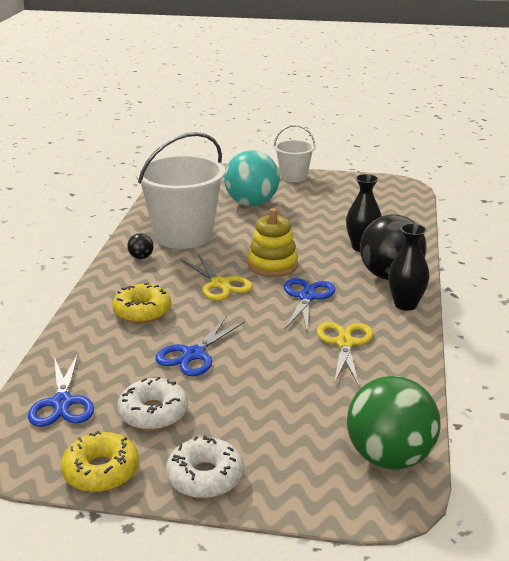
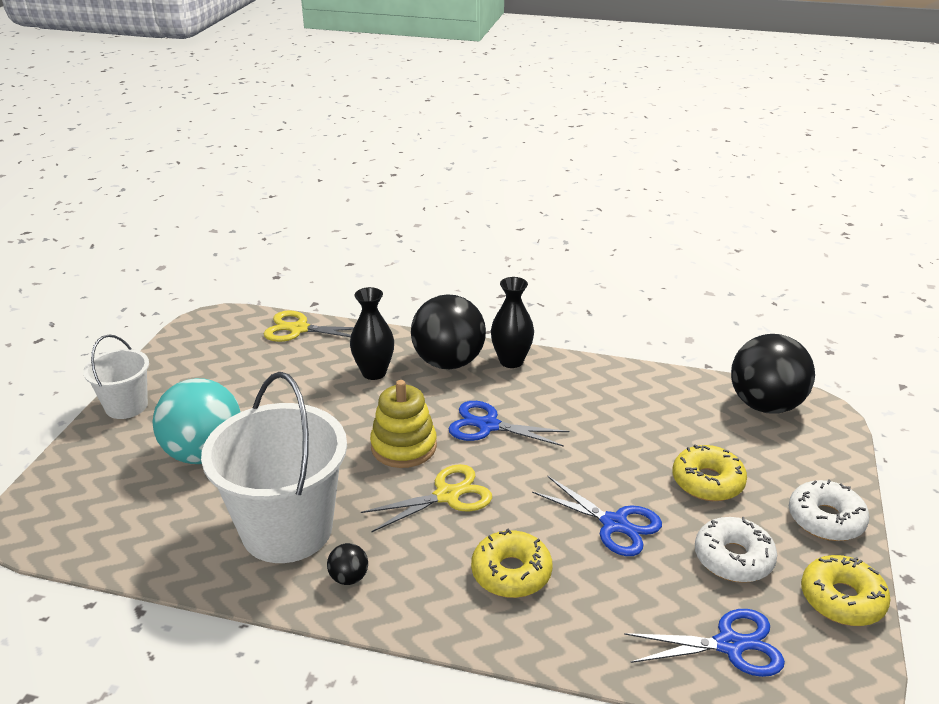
camera: 85 degrees left, 5 degrees up
(252, 406) = (707, 482): none -> yellow donut
(344, 343) = (587, 409): yellow scissors -> yellow scissors (299, 329)
(389, 457) = (765, 405): green ball -> black ball

